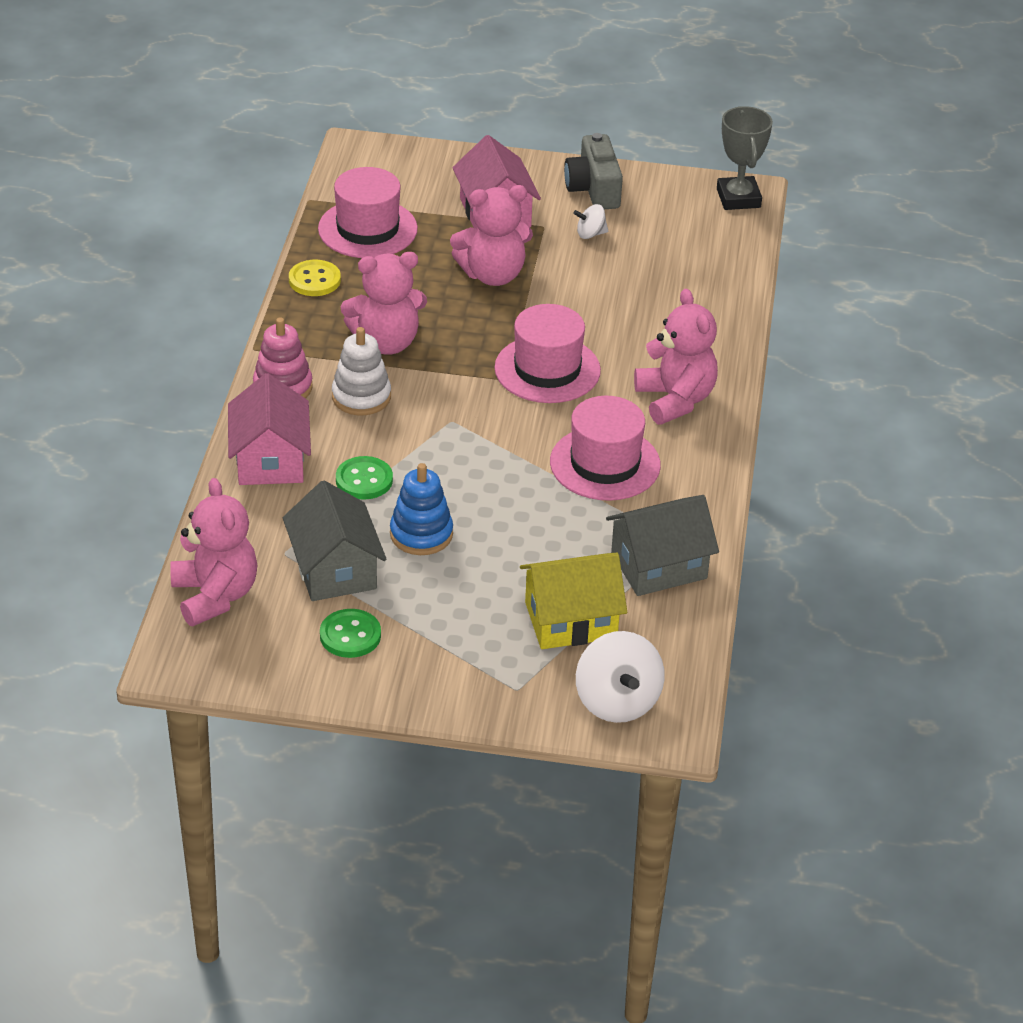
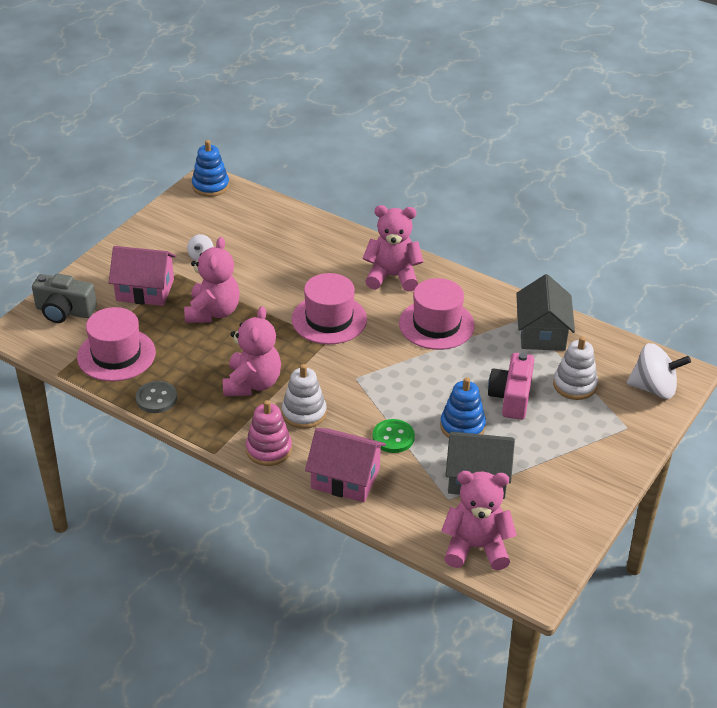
camera: 65 degrees left, 0 degrees up
(314, 280) = (156, 398): yellow button -> grey button
(350, 635) = (546, 489): green button -> none
(506, 565) = (511, 397): none -> pink camera
(571, 620) = (574, 385): yellow house -> white stacking toy
(593, 189) = (154, 240): grey camera -> grey camera (64, 311)
(738, 198) = (210, 186): grey trophy -> blue stacking toy

